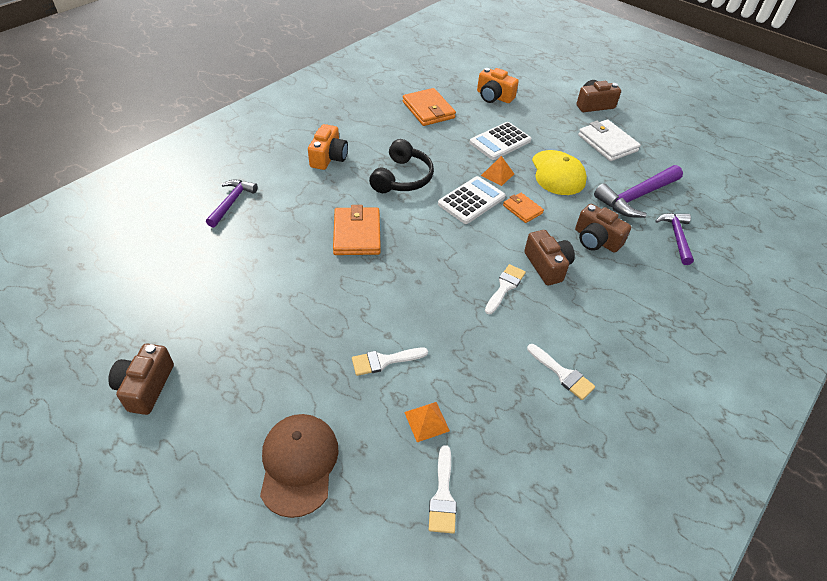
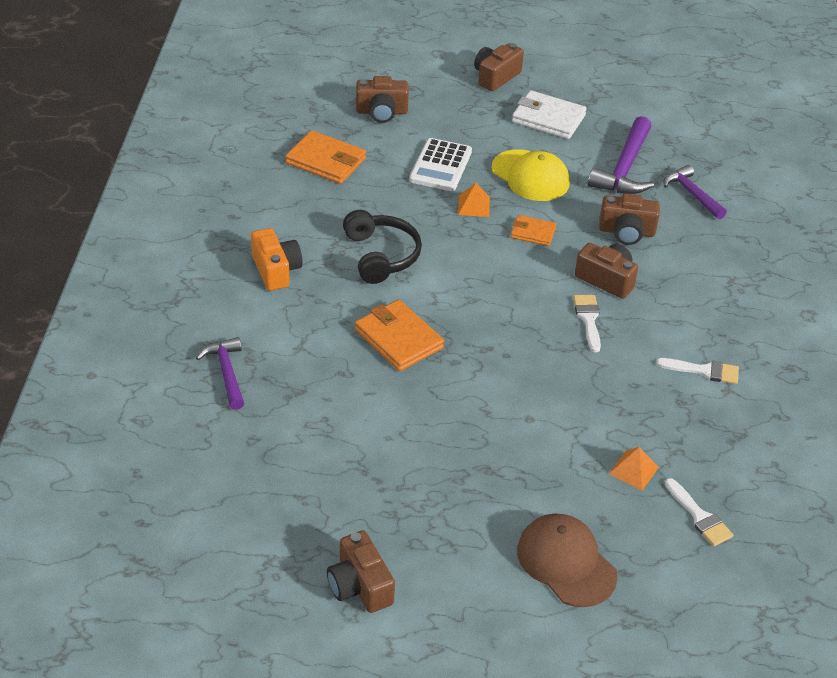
camera: 35 degrees left, 5 degrees down
(384, 361) = (549, 442): white brush -> none
(471, 200) = (475, 247): white calculator -> none
(494, 96) = (381, 112): orange camera -> brown camera

